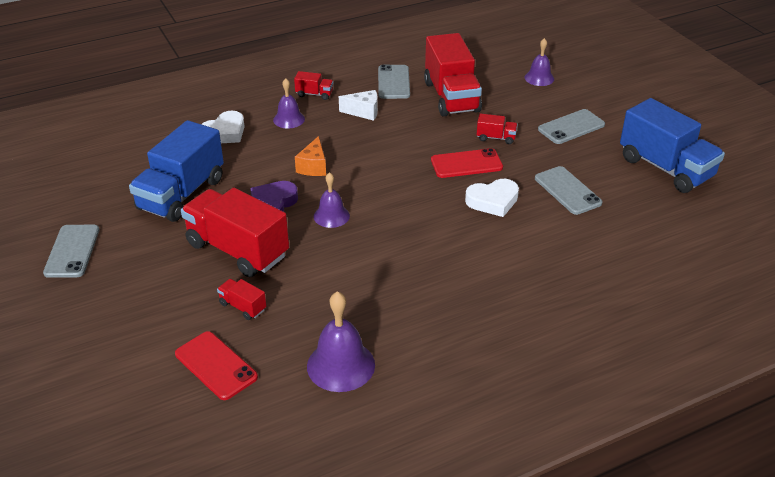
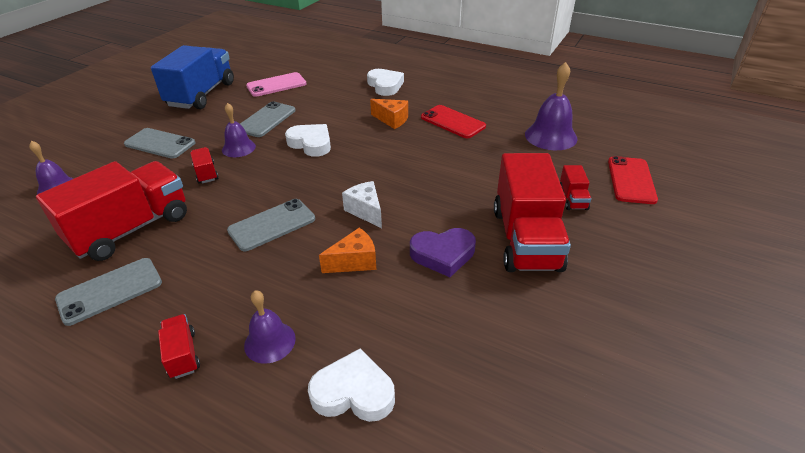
camera: 125 degrees left, 0 degrees up
(72, 251) = (696, 363): grey phone -> grey phone (272, 225)
(181, 194) = (509, 339): blue truck -> none
(331, 216) = (417, 210): purple bell -> purple bell (238, 148)
(364, 112) = (207, 280): white cheese -> white cheese (366, 211)
(466, 164) = (265, 173): red phone -> red phone (452, 122)
(490, 268) = (392, 120): none -> orange cheese
(583, 301) = (385, 85): none -> white heart
(653, 221) = (276, 85): none -> pink phone

